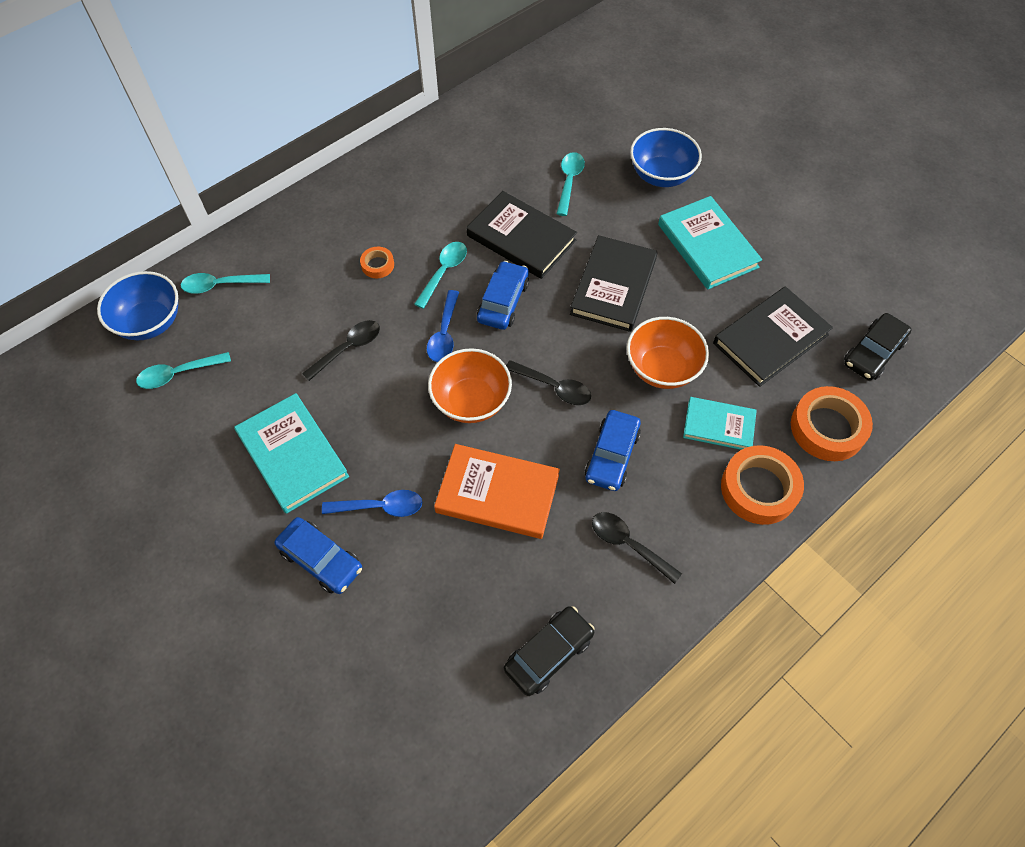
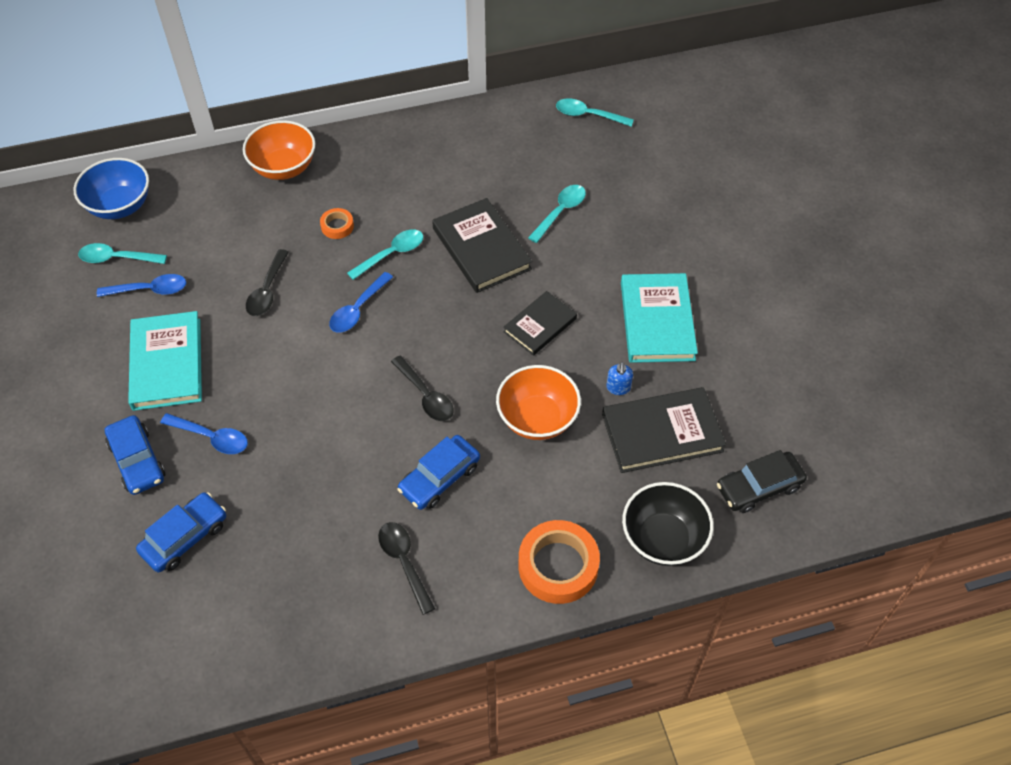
camera: 25 degrees right, 5 degrees down
(220, 285) = (194, 195): turquoise spoon -> turquoise spoon (588, 115)
(231, 391) = (149, 290): none -> blue spoon
(348, 348) = (267, 290): black spoon -> black spoon turned 120 degrees clockwise
(471, 401) = (344, 378): orange bowl -> orange bowl (284, 168)
(497, 493) = (317, 468): orange book -> none
(503, 302) = (428, 301): blue car -> blue car (185, 537)
(548, 653) = (275, 624): black car -> none
(613, 286) = (540, 325): black book -> black book, size x0.64
(661, 175) = (655, 237): blue bowl -> none
(711, 315) = (618, 388): none -> blue soap dispenser
(718, 425) = (557, 492): turquoise book -> none
(827, 428) = (663, 539): orange tape -> black bowl

